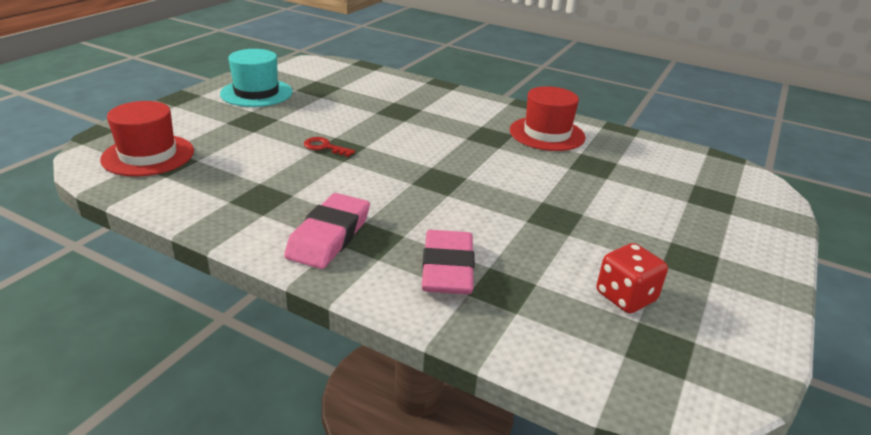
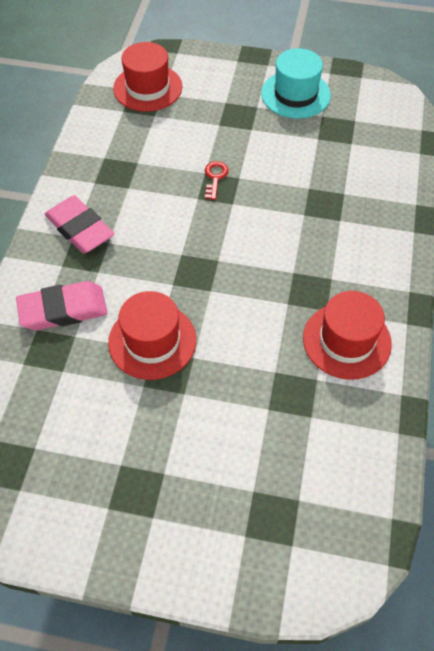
camera: 75 degrees right, 25 degrees up
(329, 236) = (80, 228): pink eraser -> pink eraser turned 45 degrees clockwise
(515, 219) = (152, 341): none -> red hat
(625, 297) = (63, 437): red dice -> none

